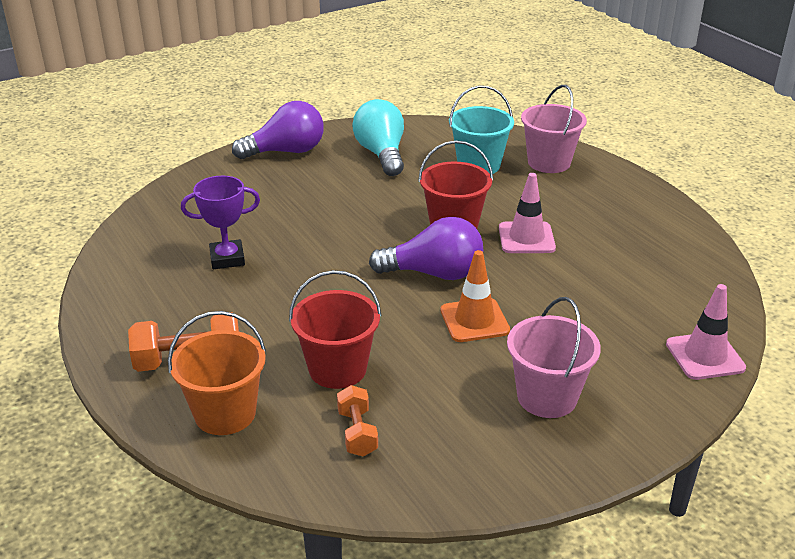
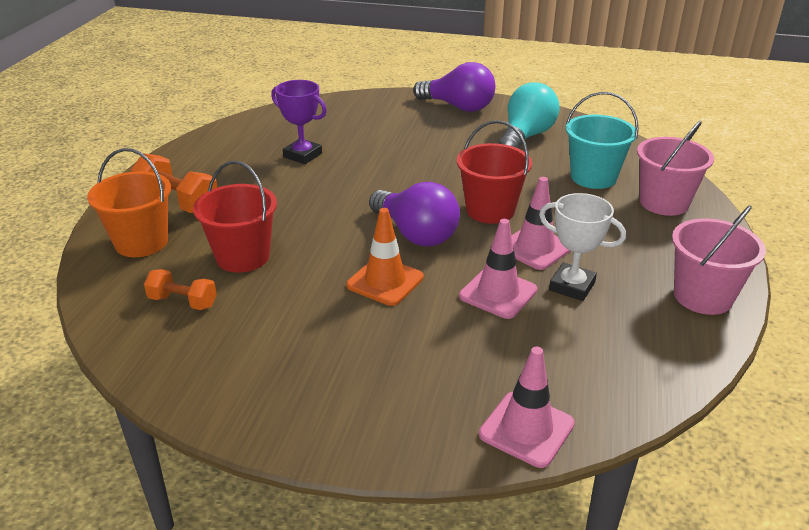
camera: 45 degrees right, 0 degrees up
(357, 432) = (183, 302): orange dumbbell -> orange dumbbell turned 75 degrees clockwise
(547, 397) = (337, 366): pink bucket -> pink bucket (702, 296)
(556, 283) = (498, 293): none -> pink traffic cone
(588, 252) = (572, 286): none -> white trophy

